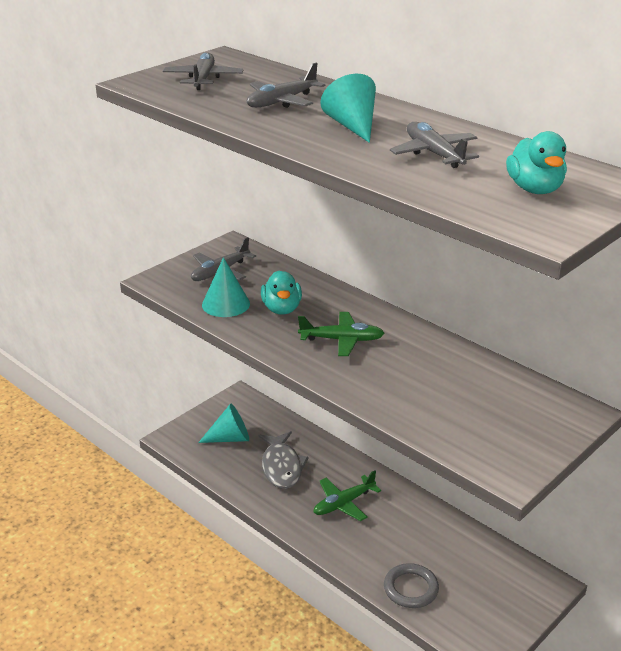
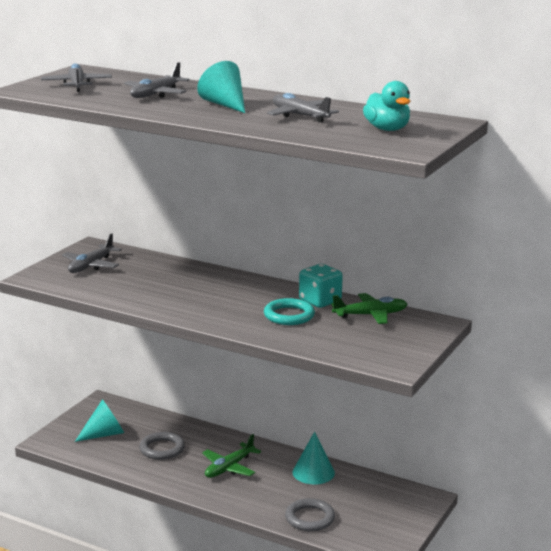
camera: 15 degrees left, 10 degrees down
(226, 304) = (107, 286): turquoise cone -> turquoise cone (313, 472)
(281, 309) = (160, 285): turquoise duck -> none
(282, 467) = (162, 449): grey fish -> grey ring
(342, 340) = (223, 300): green plane -> green plane (370, 315)
(408, 374) = (289, 315): none -> turquoise ring
(451, 357) = (320, 301): none -> turquoise dice

